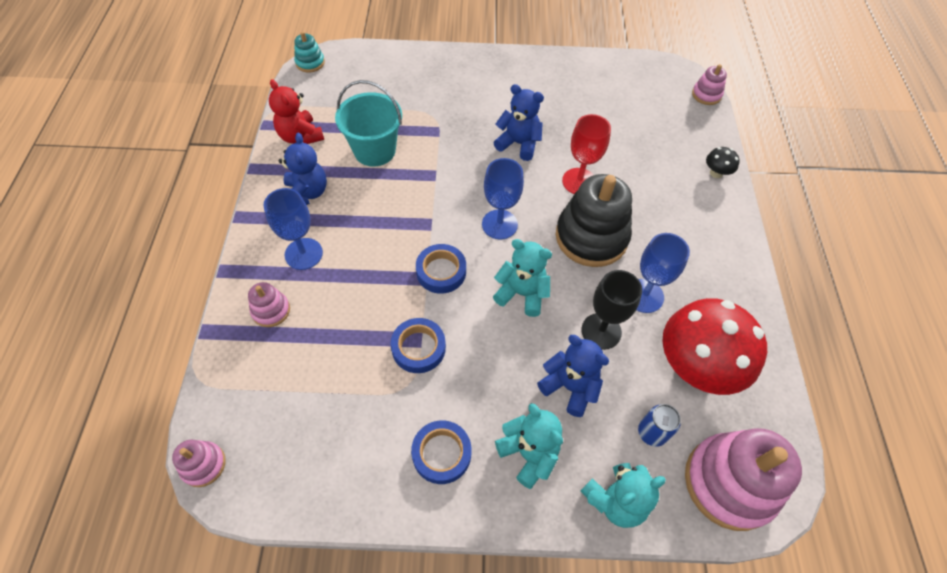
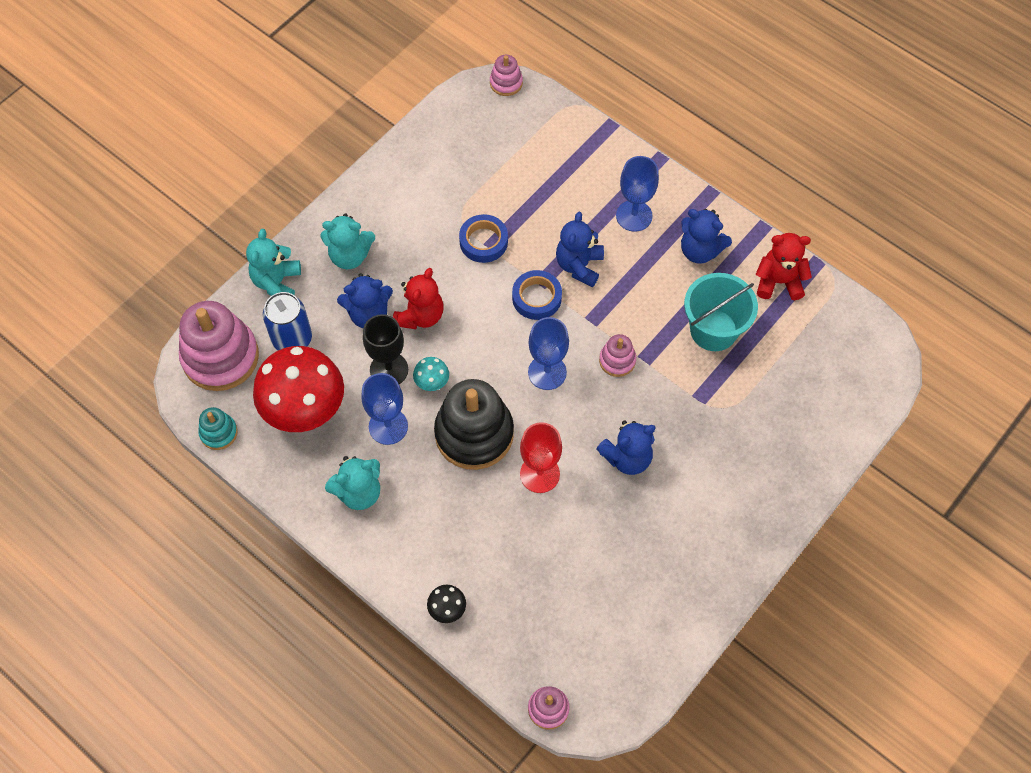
camera: 130 degrees right, 5 degrees up
(271, 310) = (596, 170): pink stacking toy -> pink stacking toy (617, 360)
(310, 63) = (889, 345): turquoise stacking toy -> turquoise stacking toy (218, 433)
(385, 262) = (579, 266): none -> blue teddy bear
(441, 453) = (396, 207): blue tape -> none
(522, 293) = (468, 340): turquoise teddy bear -> turquoise teddy bear (359, 492)
(533, 344) = (420, 316): none -> red teddy bear
(581, 292) = (432, 382): none -> turquoise mushroom
(652, 432) = (292, 339): blue can -> blue can, size x1.53

